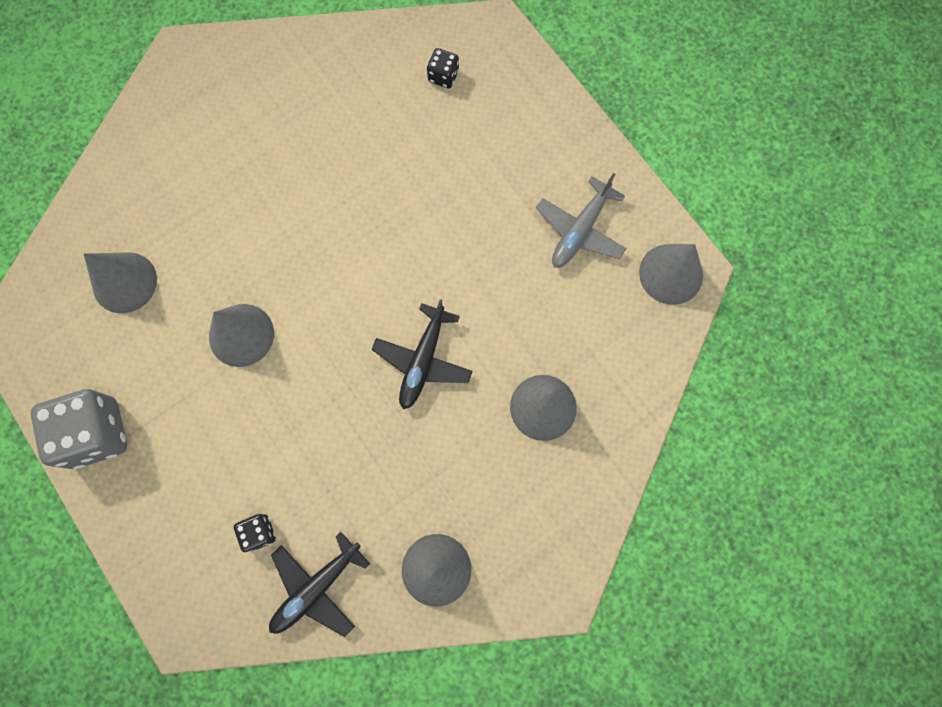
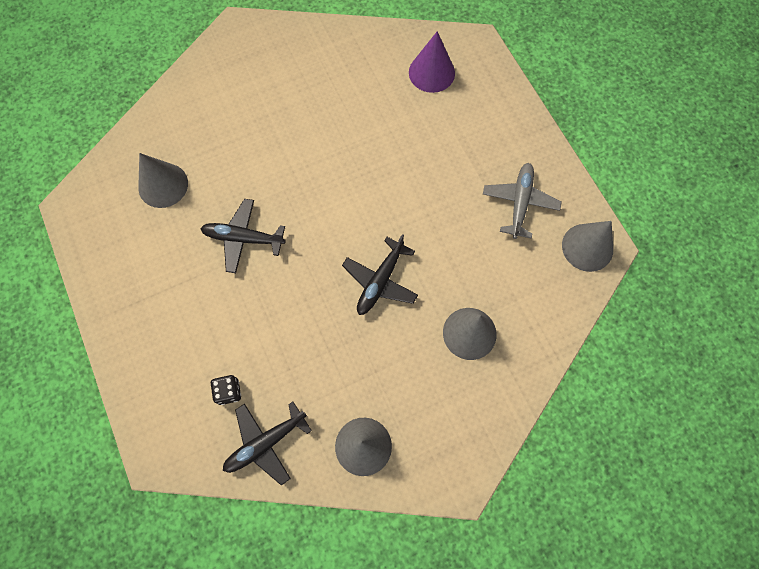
camera: 10 degrees right, 5 degrees down
(96, 433) = (119, 294): grey dice -> none
(241, 335) = (243, 238): grey cone -> black plane
(443, 76) = (431, 72): black dice -> purple cone
(580, 230) = (519, 202): grey plane -> grey plane turned 150 degrees clockwise

